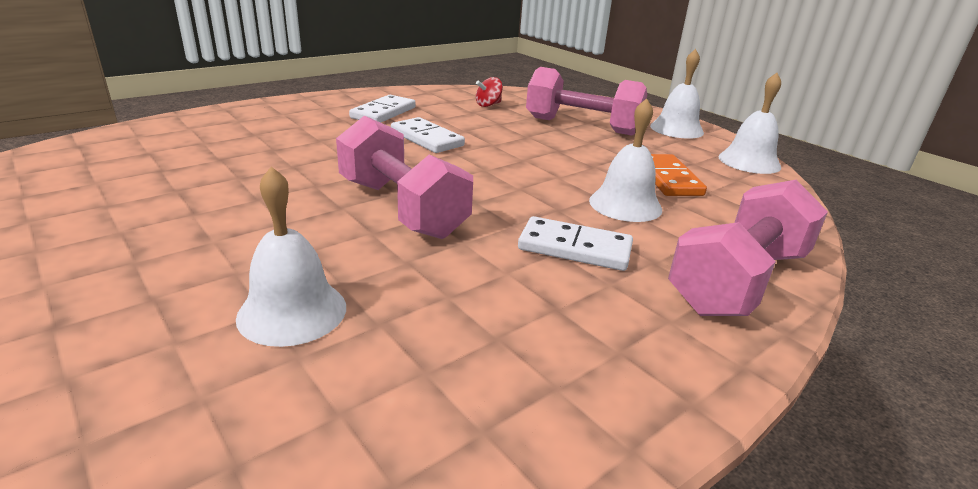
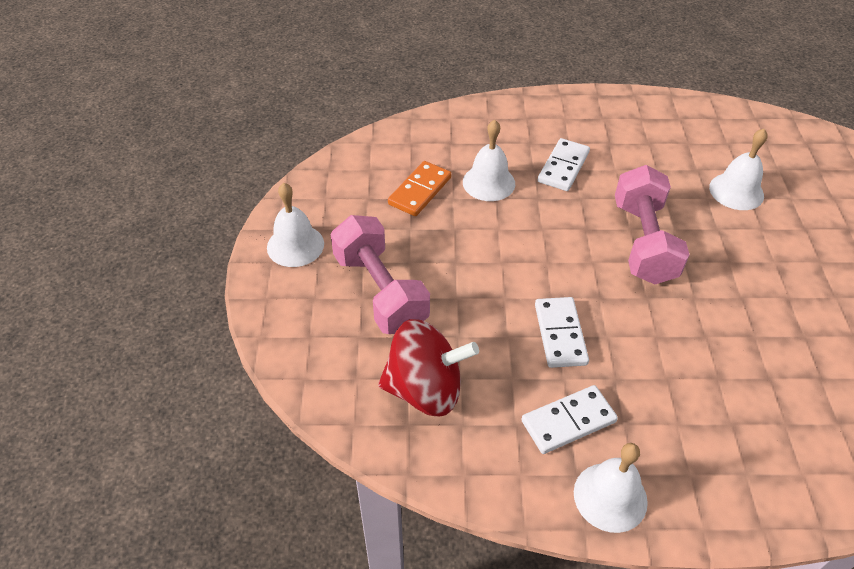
camera: 140 degrees left, 20 degrees up
(488, 105) = (425, 389): red spinning top -> red spinning top, size x2.26
(575, 248) = (563, 167): white domino -> white domino turned 60 degrees clockwise
(738, 281) = (504, 117): pink dumbbell -> none
(749, 161) = (322, 180): white bell -> white bell (610, 497)

